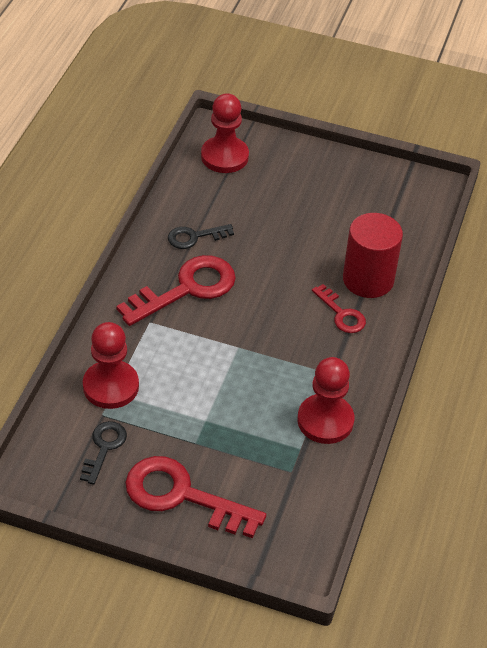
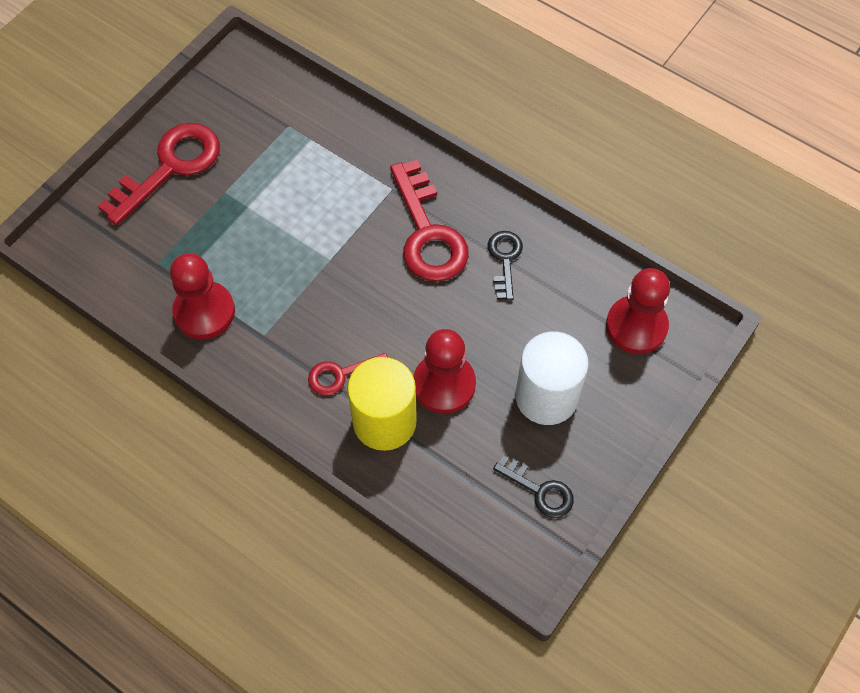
camera: 110 degrees right, 15 degrees up
(104, 448) = (249, 119): black key -> black key (539, 490)
(111, 386) = (320, 139): red pawn -> red pawn (444, 384)
(304, 195) = (546, 396): none -> white cylinder
(368, 279) = (384, 421): red cylinder -> yellow cylinder

